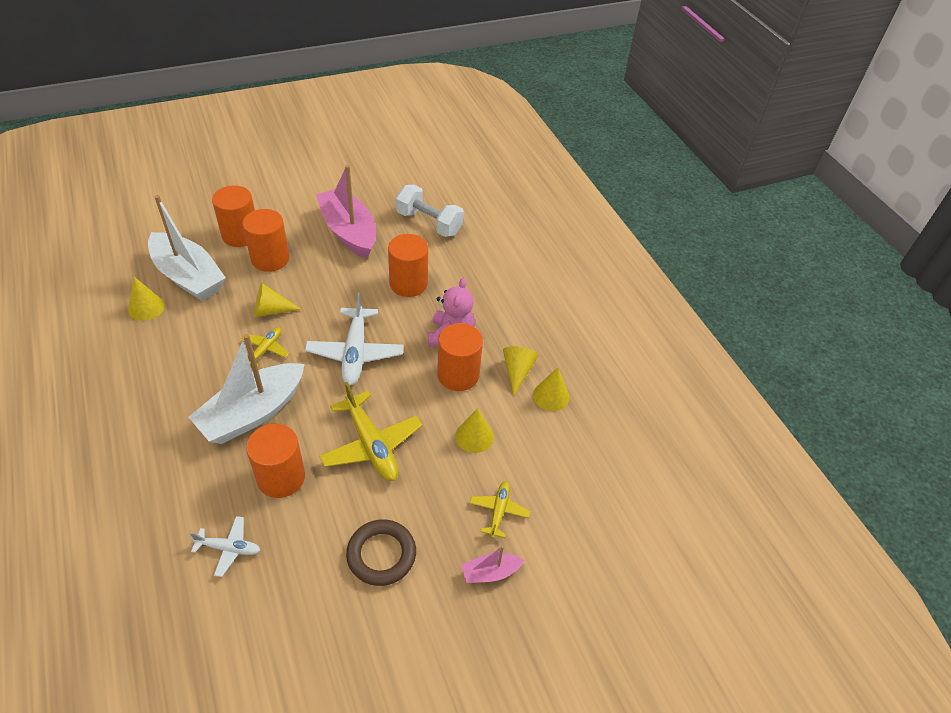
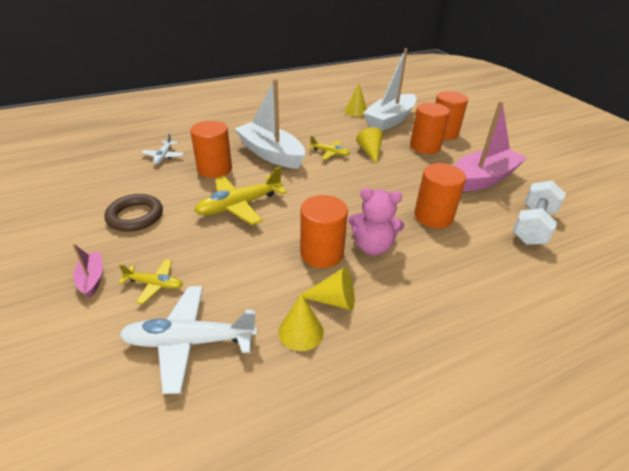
camera: 90 degrees right, 10 degrees down
(355, 353) = (336, 192): white plane -> white plane (189, 342)
(474, 436) = (245, 266): yellow cone -> none

